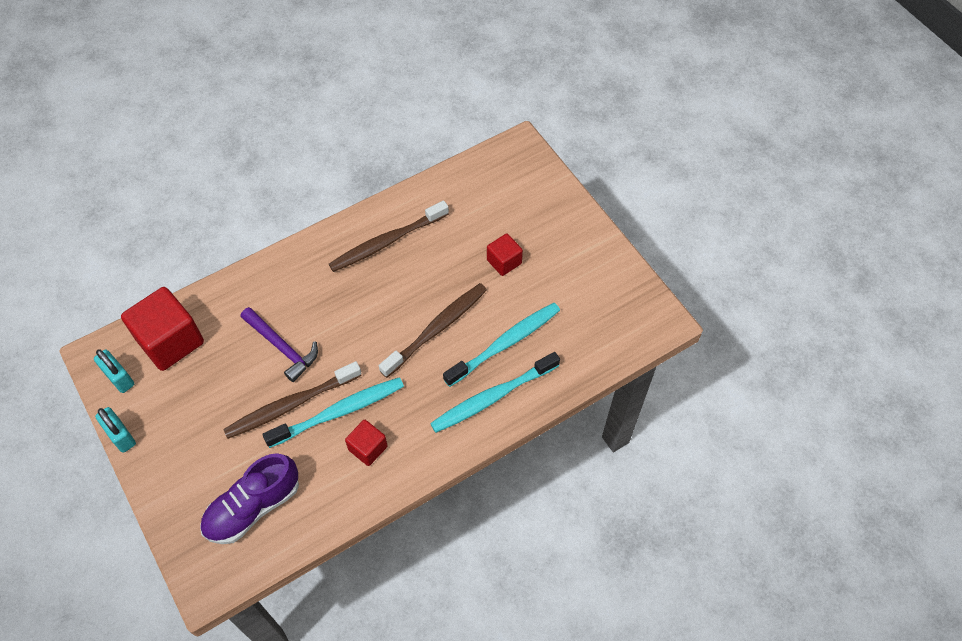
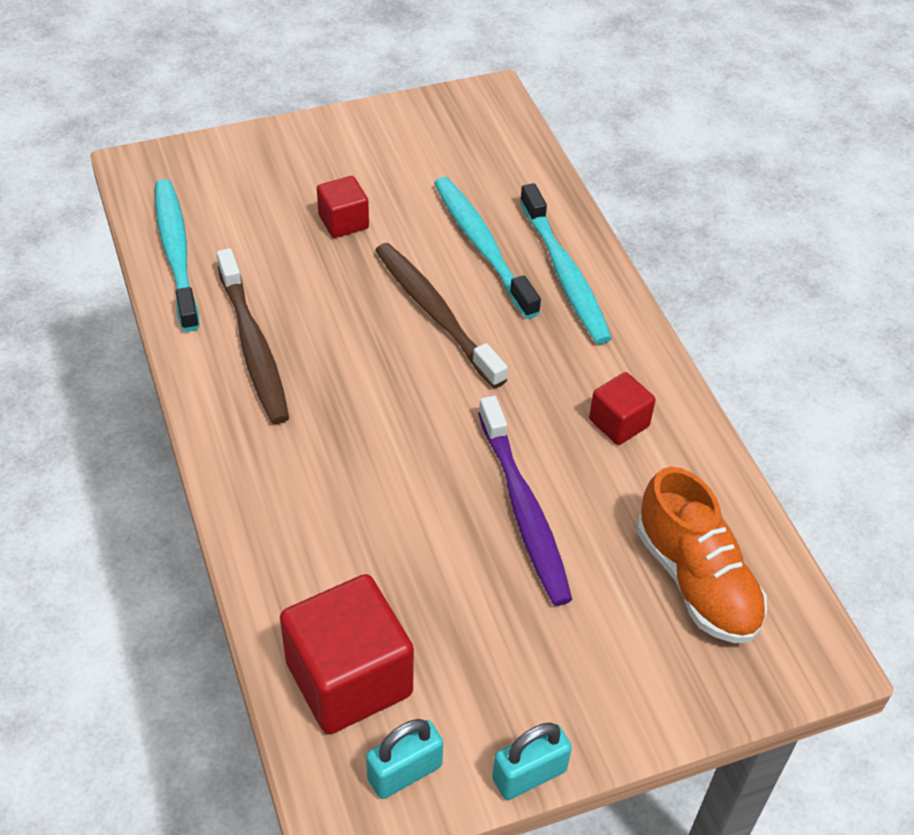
camera: 80 degrees left, 10 degrees down
(253, 507) = (696, 580): purple shoe -> orange shoe
(282, 347) = (412, 509): purple hammer -> none
(291, 404) = (523, 509): brown toothbrush -> purple toothbrush
(338, 412) = (550, 450): turquoise toothbrush -> turquoise toothbrush (176, 253)

